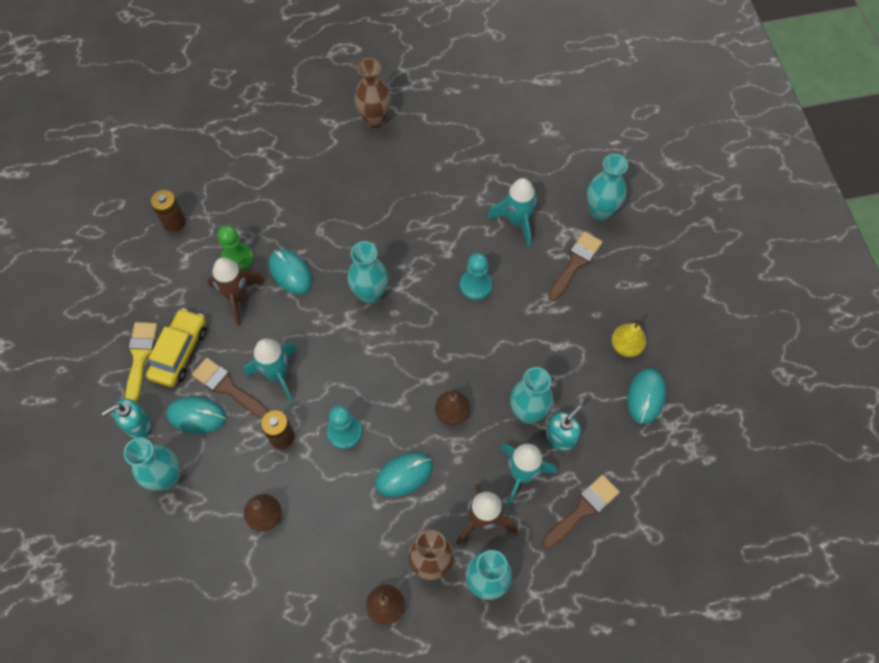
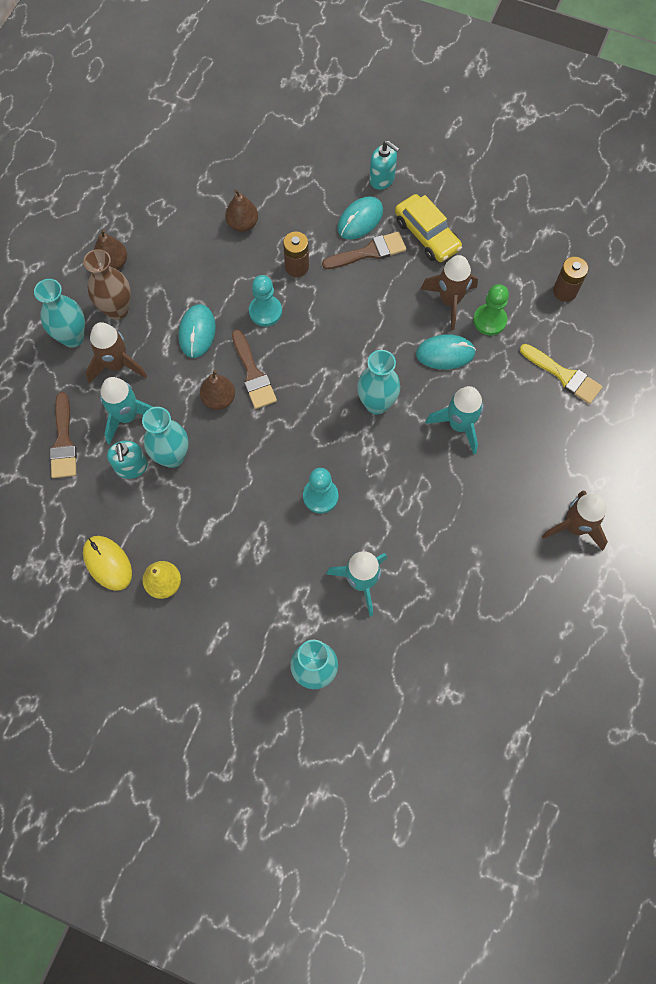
camera: 125 degrees right, 5 degrees up
(138, 425) = (382, 179): turquoise soap dispenser -> turquoise soap dispenser turned 120 degrees clockwise
(140, 357) = (442, 206): yellow brush -> yellow brush (564, 375)
(167, 478) = (323, 178): turquoise vase -> none
(277, 374) = (353, 292): turquoise rocket -> turquoise rocket (459, 425)
(375, 120) = (575, 527): brown vase -> brown rocket
(575, 263) = (277, 602): brown brush -> brown brush (253, 374)
(646, 397) = (107, 563): turquoise mouse -> yellow mouse

